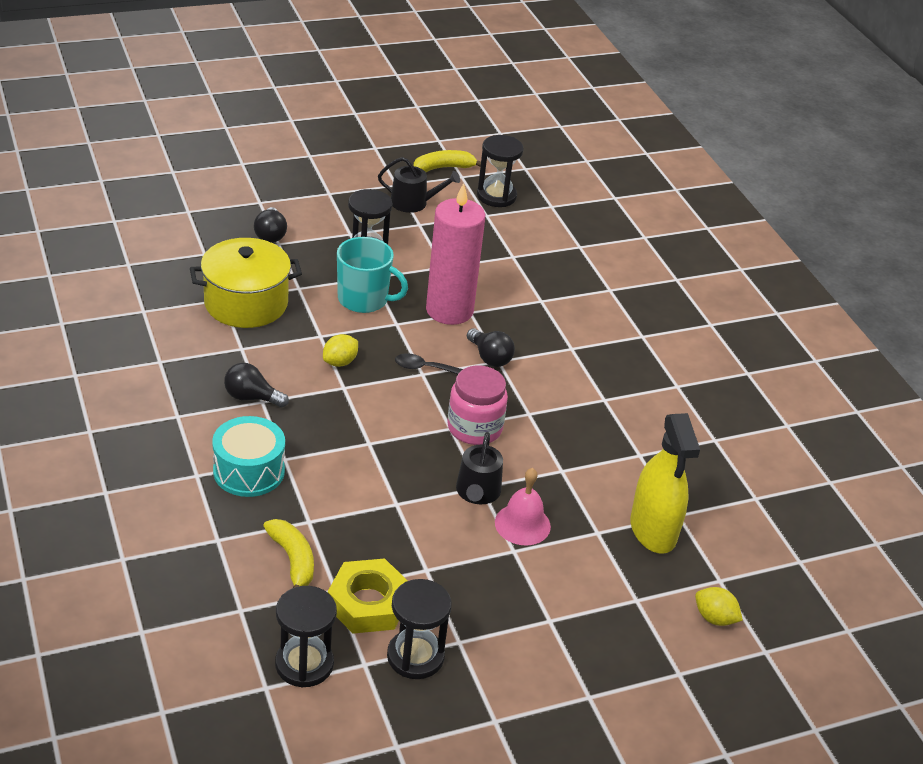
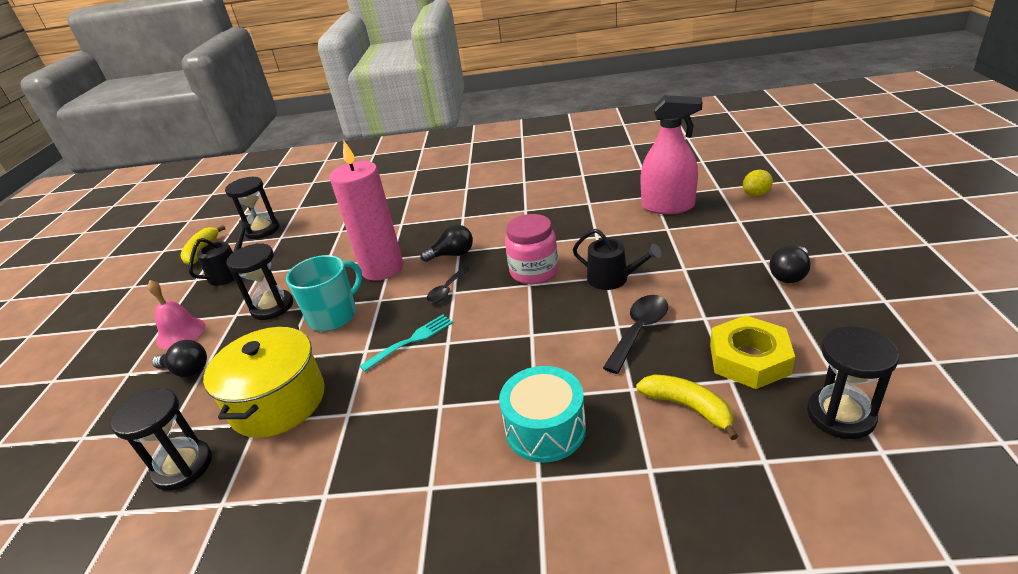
camera: 60 degrees left, 5 degrees down
(251, 397) = (430, 414): black light bulb -> black light bulb (789, 275)
(293, 560) = (688, 407): yellow banana -> yellow banana turned 45 degrees clockwise
(340, 362) = (411, 341): yellow lemon -> turquoise fork
(393, 520) = (639, 330): none -> black spoon
(415, 656) = (816, 336): black hourglass -> black hourglass (183, 467)
(522, 524) = (654, 261): pink bell -> pink bell (180, 333)
(653, 530) = (668, 206): yellow spray bottle -> pink spray bottle

